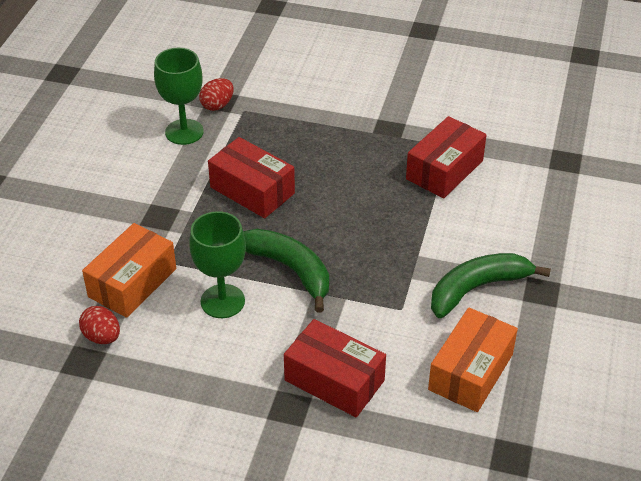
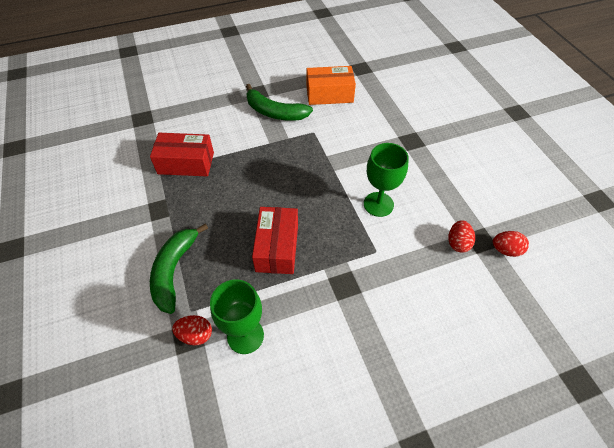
camera: 125 degrees left, 10 degrees up
(47, 374) = (505, 250): none -> red egg
(132, 283) = (409, 257): orange box -> none
(289, 269) = (328, 189): green banana -> green banana (174, 271)
(334, 380) = (380, 133): red box -> none

